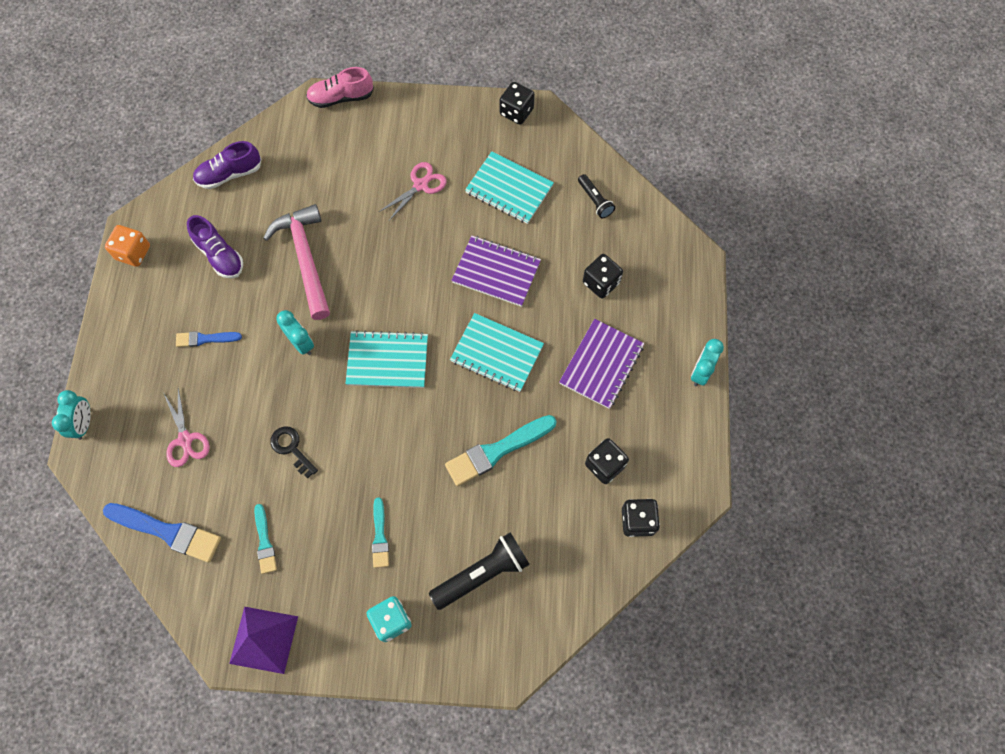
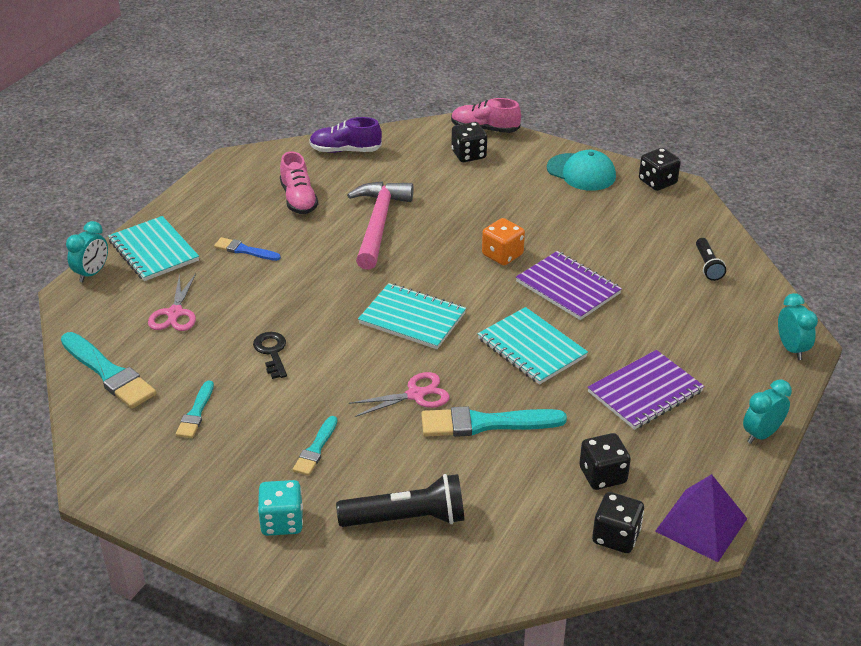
camera: 25 degrees right, 30 degrees down
(133, 253) = (221, 176): orange dice -> orange dice (502, 255)
(167, 532) = (109, 373): blue brush -> turquoise brush
(220, 255) = (298, 199): purple shoe -> pink shoe
(264, 639) = (140, 488): purple pyramid -> purple pyramid (701, 524)
(301, 343) = (334, 280): turquoise clock -> turquoise clock (791, 349)
(420, 185) = (526, 206): pink scissors -> pink scissors (415, 395)
(448, 124) = (581, 172): none -> turquoise cap
(509, 189) = (617, 233): turquoise notebook -> turquoise notebook (153, 251)
(601, 283) = (680, 328): black dice -> black dice (468, 155)

